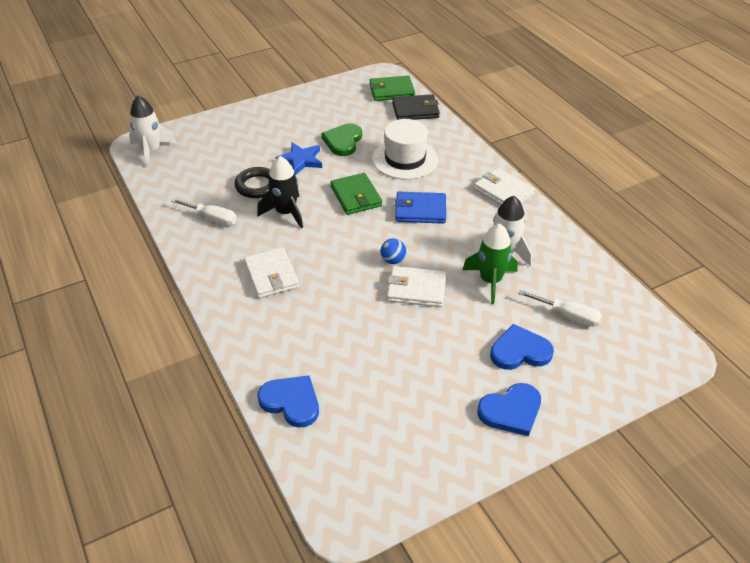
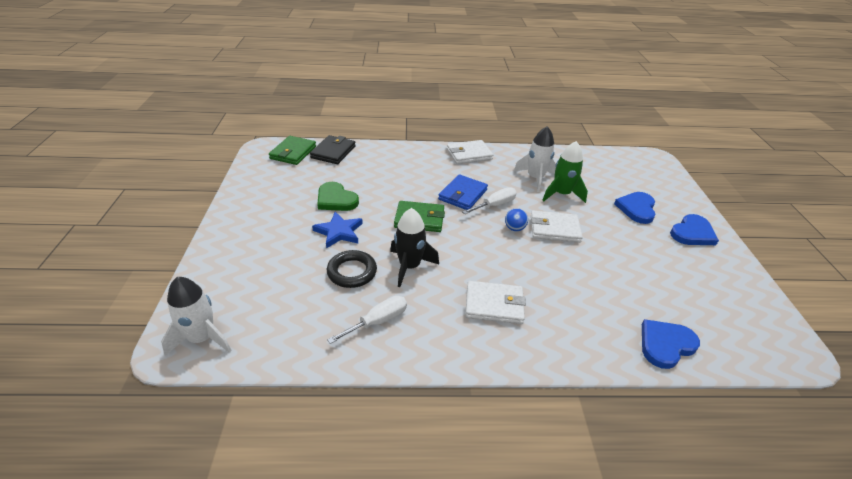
camera: 65 degrees left, 5 degrees down
(405, 159) = (392, 179): white hat -> none
(416, 289) = (554, 229): white wallet -> white wallet turned 60 degrees clockwise
(511, 411) = (692, 233): blue heart -> blue heart turned 45 degrees clockwise
(568, 316) = (609, 179): white screwdriver -> white screwdriver (495, 205)

